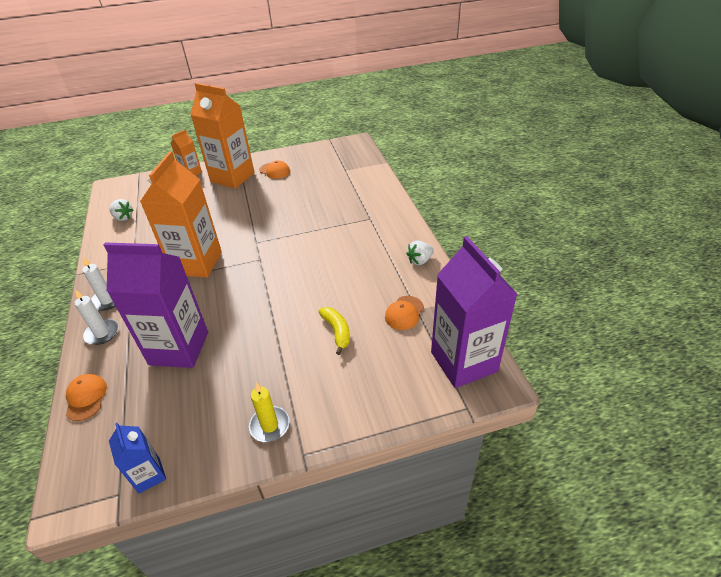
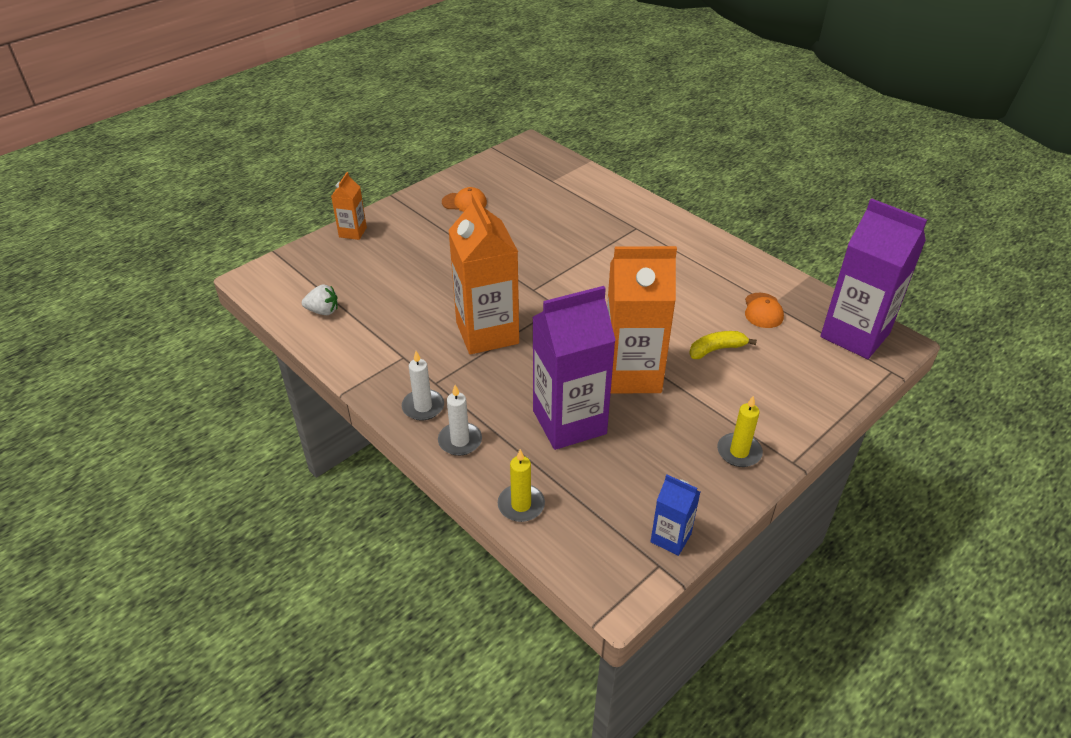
camera: 30 degrees left, 0 degrees up
(86, 398) = (521, 505): orange cap -> yellow candle
(232, 177) = (417, 224): orange carton -> orange carton (632, 374)
(337, 332) = (716, 349): yellow banana -> yellow banana turned 60 degrees counterclockwise
(419, 260) = (730, 256): white strawberry -> none

